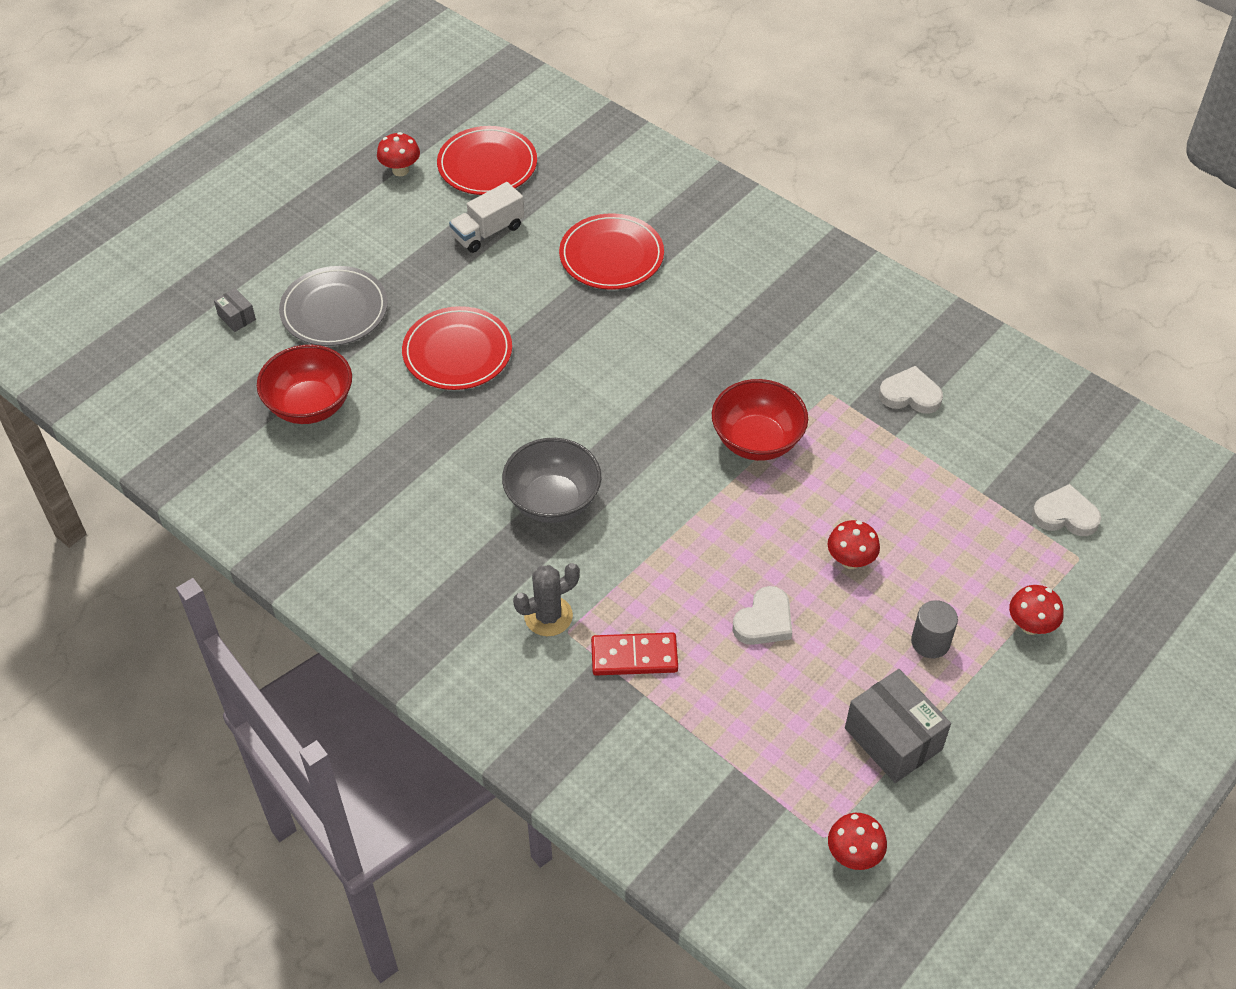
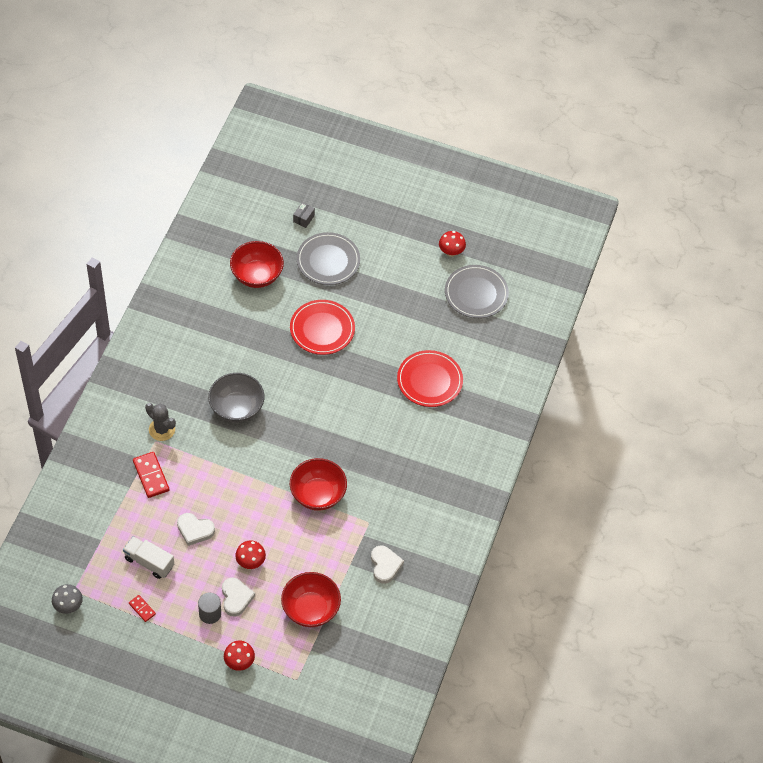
camera: 65 degrees right, 5 degrees up
(487, 165) = (476, 293): red plate -> grey plate
(488, 232) = (421, 312): white truck -> white truck (149, 562)
(853, 855) = (68, 606): red mushroom -> grey mushroom
(893, 739) = (142, 609): grey box -> red domino
(959, 506) = (310, 609): none -> red bowl
(1065, 515) = (325, 666): white heart -> white heart (236, 598)

